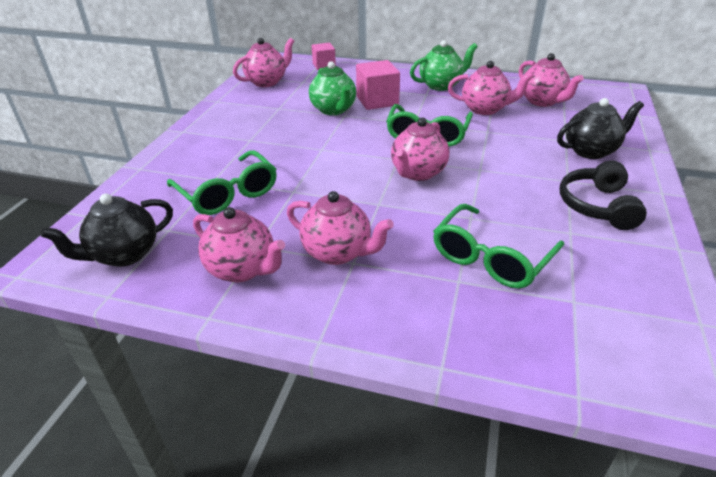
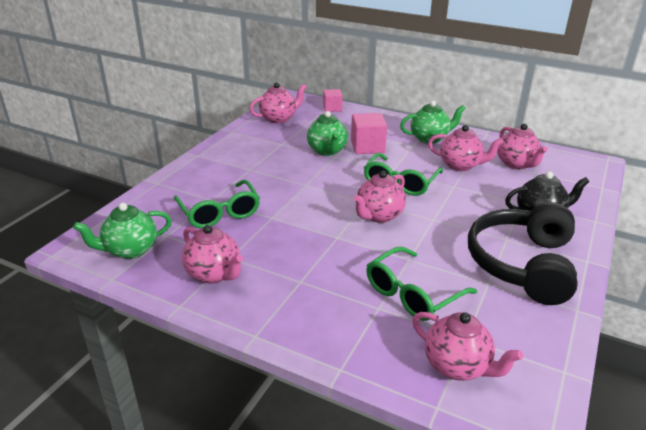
camera: 10 degrees right, 5 degrees down
(124, 255) = (130, 250): black teapot -> green teapot
(338, 252) = (291, 272): pink teapot -> pink teapot (457, 366)
(598, 206) = (523, 264): black headphones -> black headphones, size x1.66

